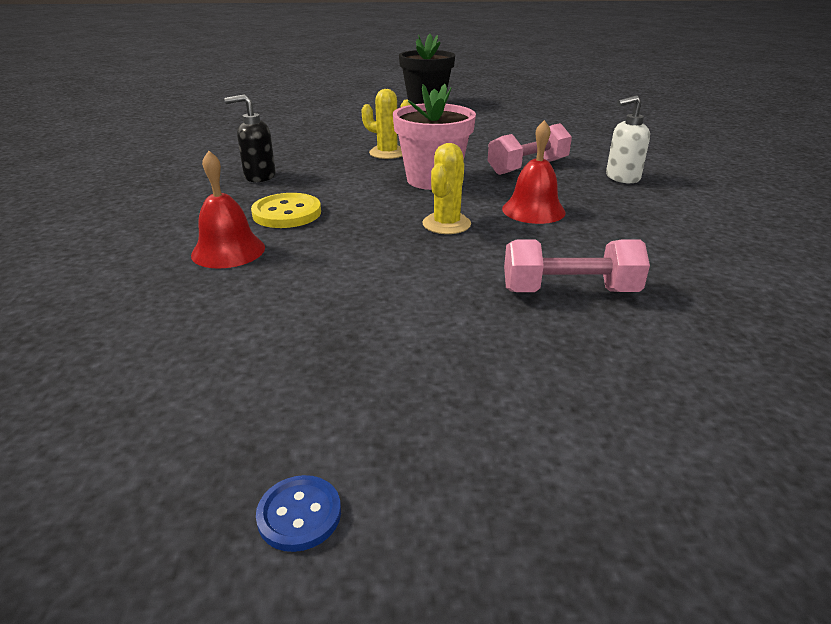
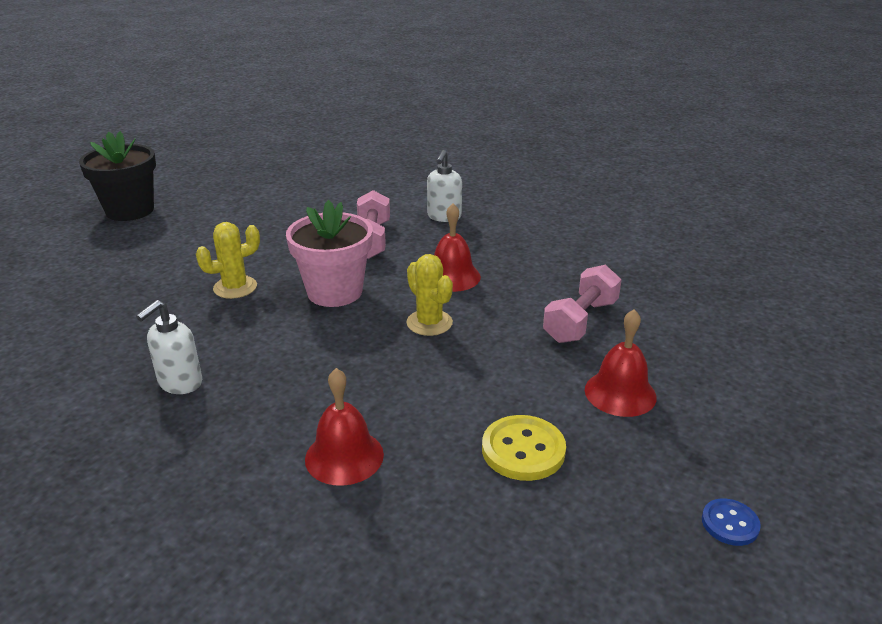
camera: 55 degrees left, 0 degrees up
(259, 176) = (180, 383): black soap dispenser -> white soap dispenser
(287, 213) = (302, 395): yellow button -> yellow button (523, 450)
(471, 354) = (620, 393): none -> red bell

